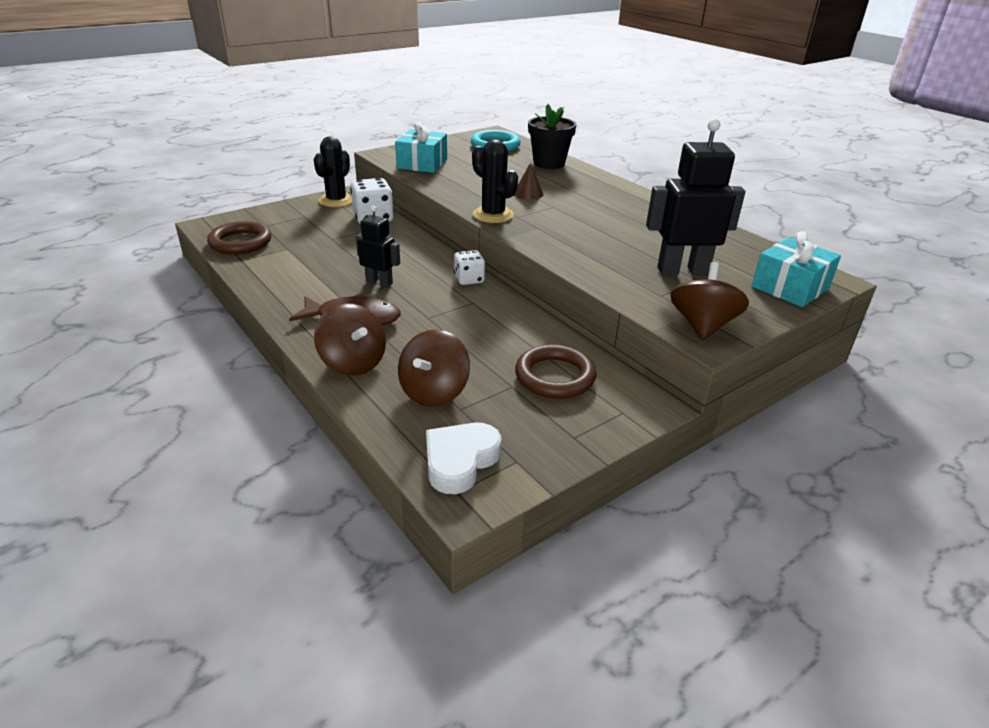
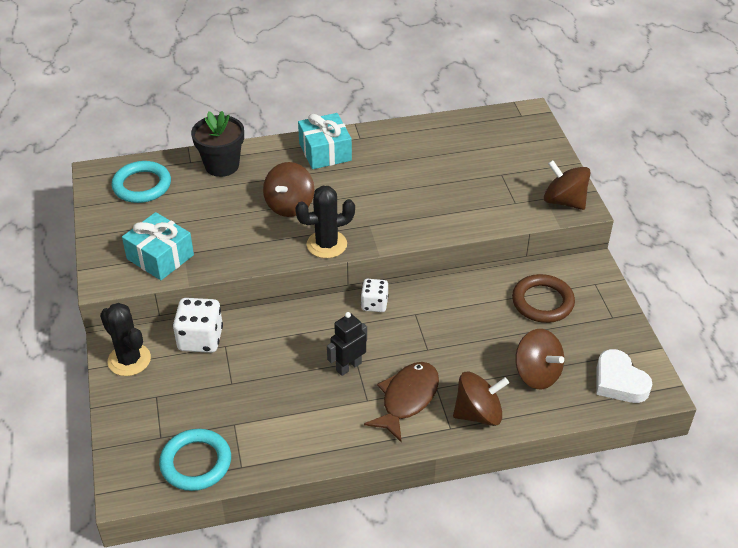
camera: 65 degrees left, 10 degrees up
(240, 242) = (196, 463): brown ring -> turquoise ring
(528, 193) = (290, 205): brown cone -> brown spinning top
(682, 271) = (485, 176): black robot -> none
(790, 287) = (531, 137): turquoise gift -> turquoise gift (325, 152)

